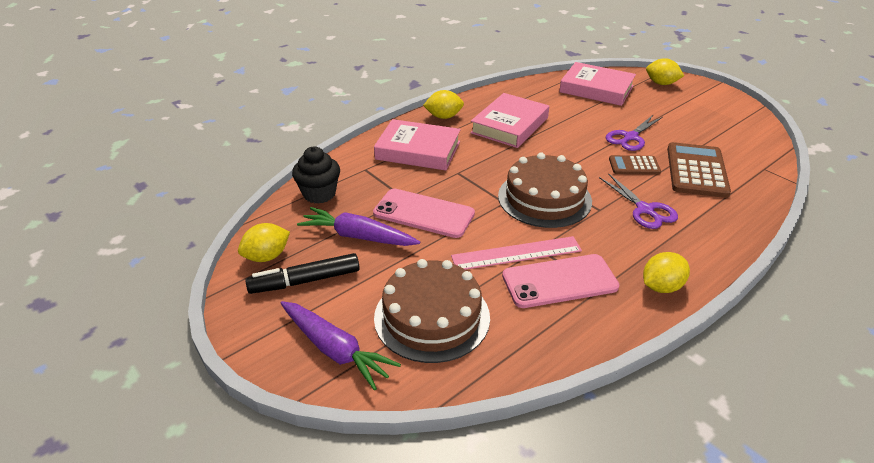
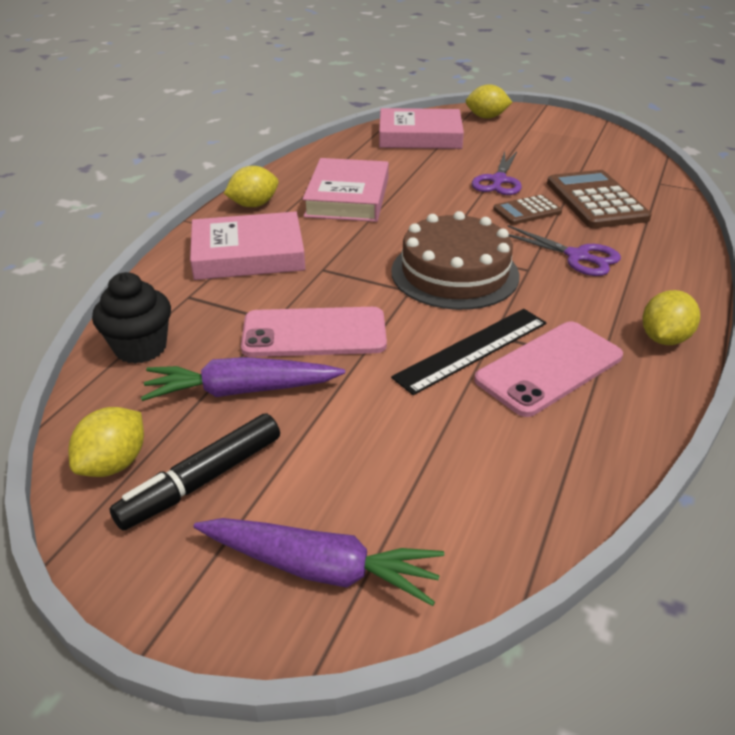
camera: 25 degrees left, 0 degrees up
(432, 317) = (425, 468): brown cake -> none
(516, 253) = (472, 350): pink ruler -> black ruler

